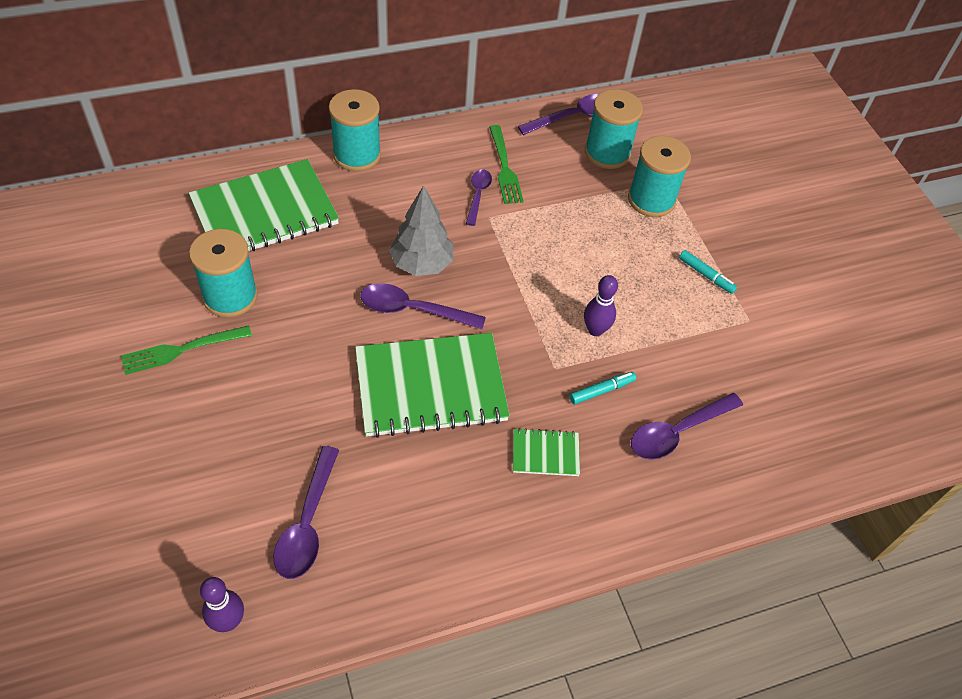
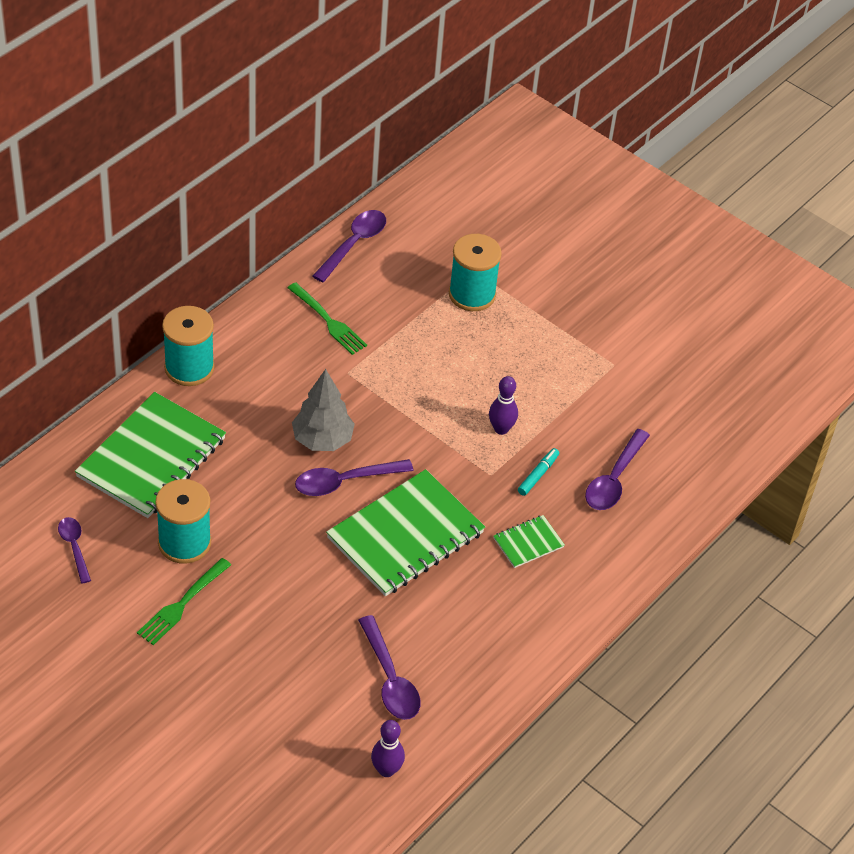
camera: 30 degrees left, 5 degrees down
(478, 195) = (324, 357): purple spoon -> purple spoon (74, 547)
(607, 153) = (406, 267): turquoise spool -> none
(706, 275) = (558, 342): turquoise marker -> none

